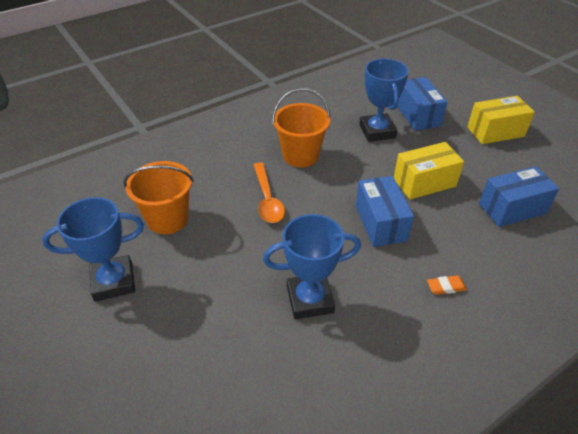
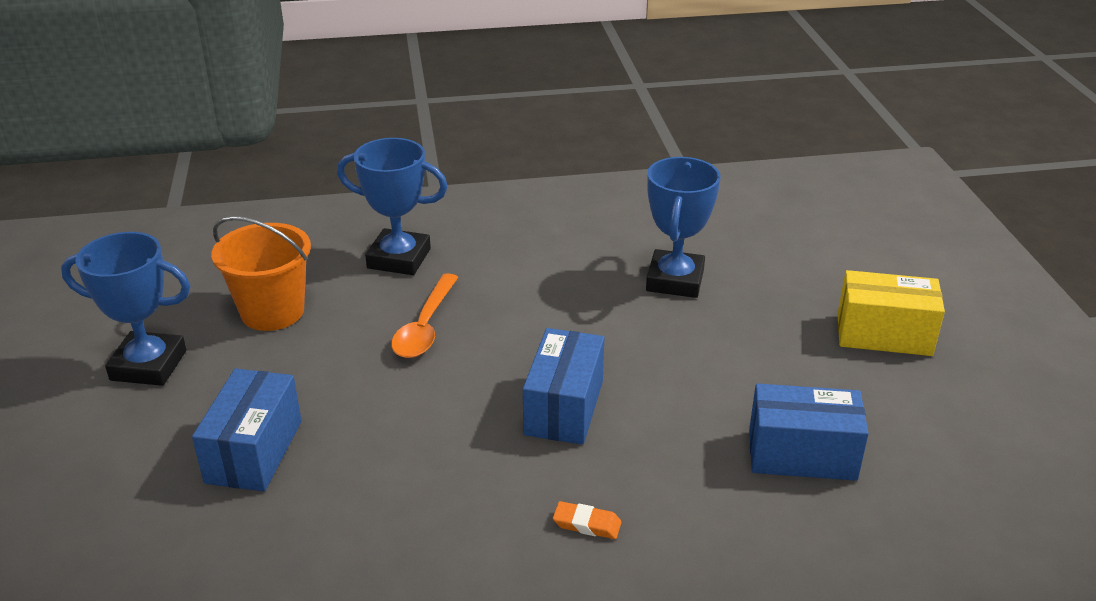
camera: 25 degrees right, 10 degrees down
(300, 155) = (524, 282): orange bucket -> none
(310, 299) = (374, 471): blue trophy -> blue trophy (399, 258)
(417, 115) = (766, 274): blue box -> blue box (254, 451)
(424, 182) = (685, 374): yellow box -> none

